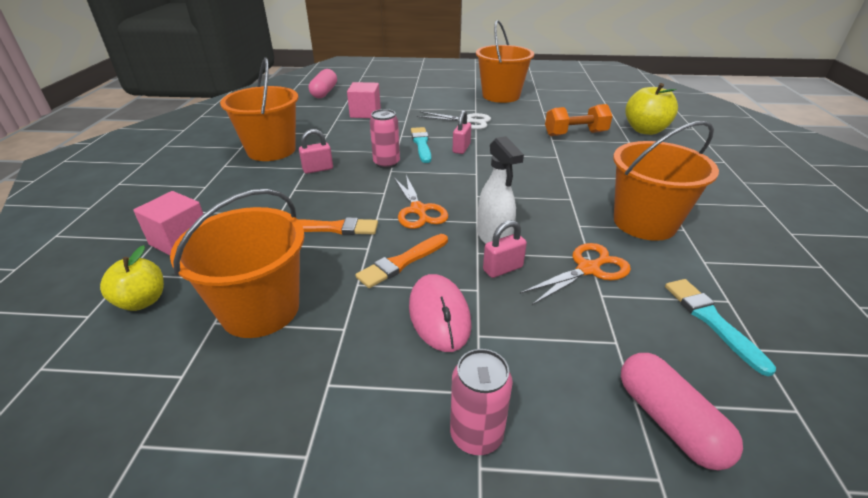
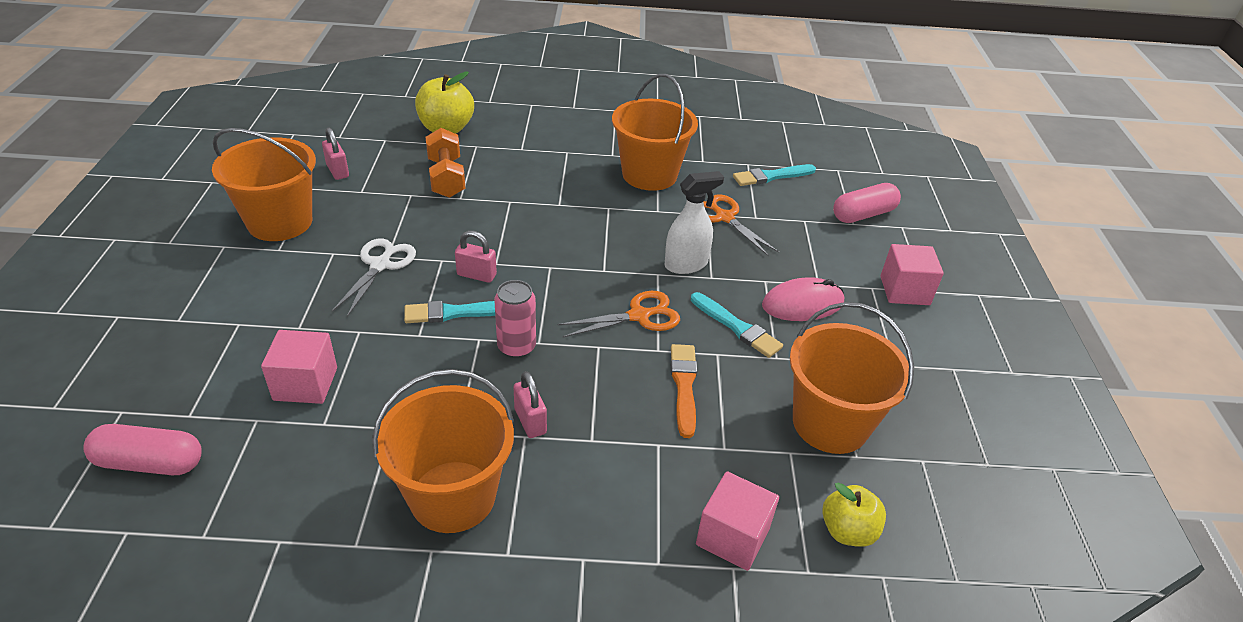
camera: 95 degrees left, 5 degrees up
(402, 262) = (736, 327): orange brush -> turquoise brush
(476, 435) = (904, 290): pink can -> pink cube
(502, 269) = (733, 263): pink padlock -> pink padlock (337, 171)

